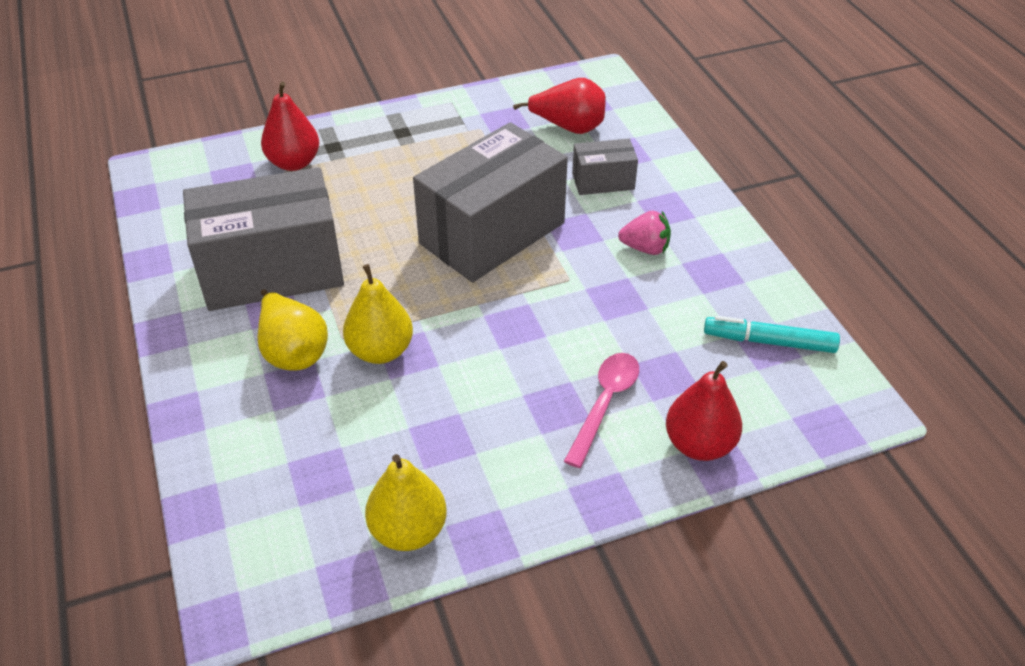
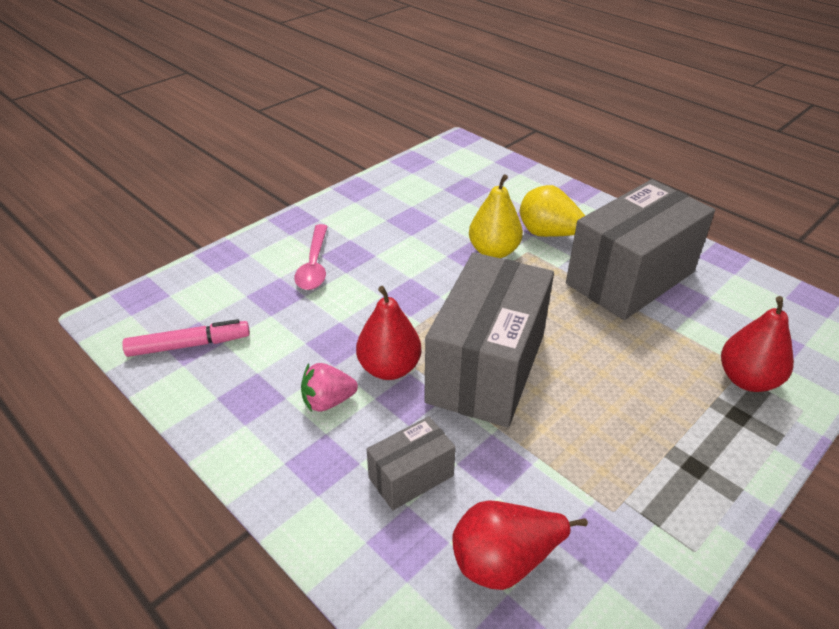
camera: 155 degrees right, 5 degrees down
(408, 531) = (399, 182): yellow pear -> none
(699, 444) = (239, 260): red pear -> red pear (389, 368)
(769, 342) = (189, 345): turquoise marker -> pink marker

